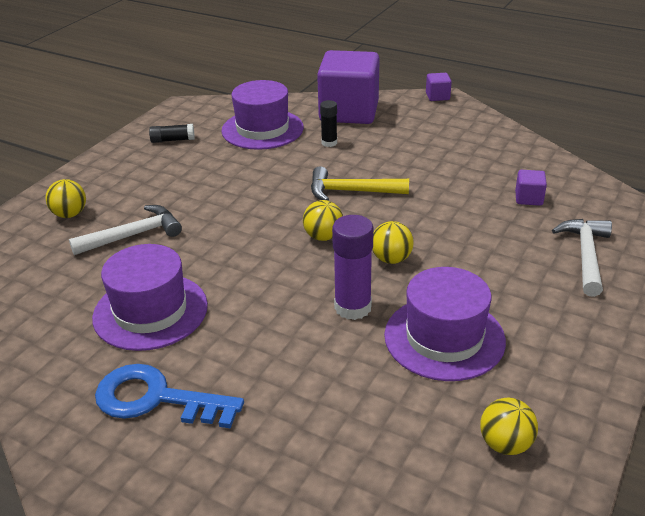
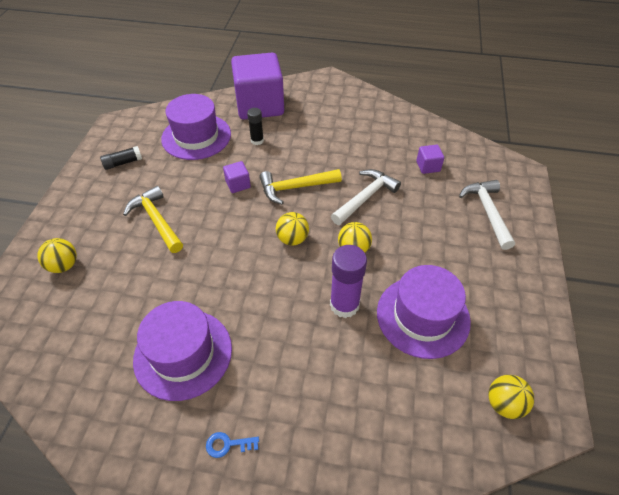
camera: 20 degrees left, 15 degrees up
(133, 235) = (132, 275): white hammer -> white hammer (365, 197)
(157, 399) = (228, 444): blue key -> blue key, size x0.41
(182, 194) = (156, 220): none -> yellow hammer
(437, 96) = (322, 77): purple cube -> purple cube (238, 184)

